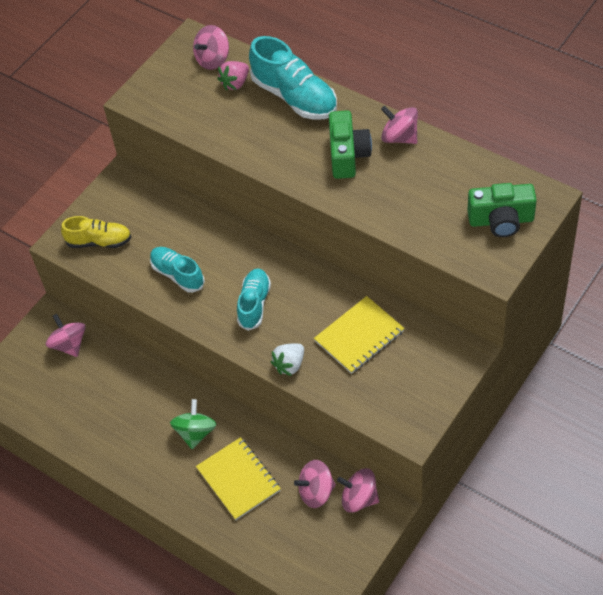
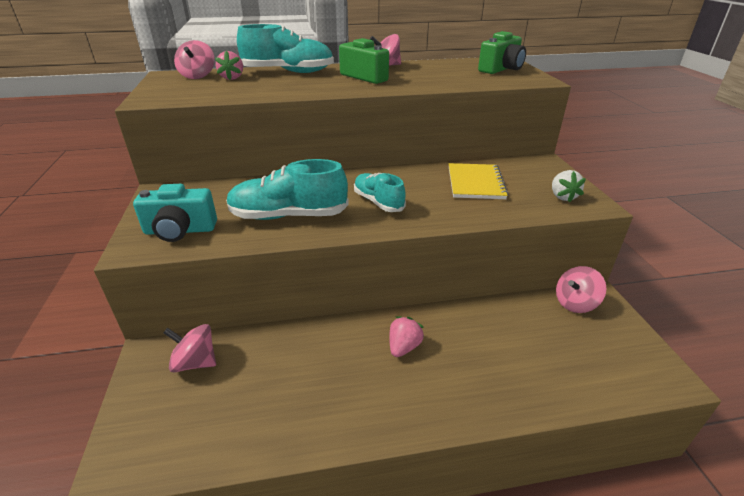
camera: 50 degrees left, 20 degrees down
(99, 241) = (180, 230): yellow shoe -> turquoise camera
(177, 274) = (288, 216): turquoise shoe -> turquoise shoe, size x1.58
(195, 432) = (404, 347): green spinning top -> pink strawberry
(238, 479) = (485, 354): yellow notebook -> none
(289, 365) = (459, 216): white strawberry -> white strawberry (562, 197)
(316, 492) = (546, 319): pink spinning top -> none

